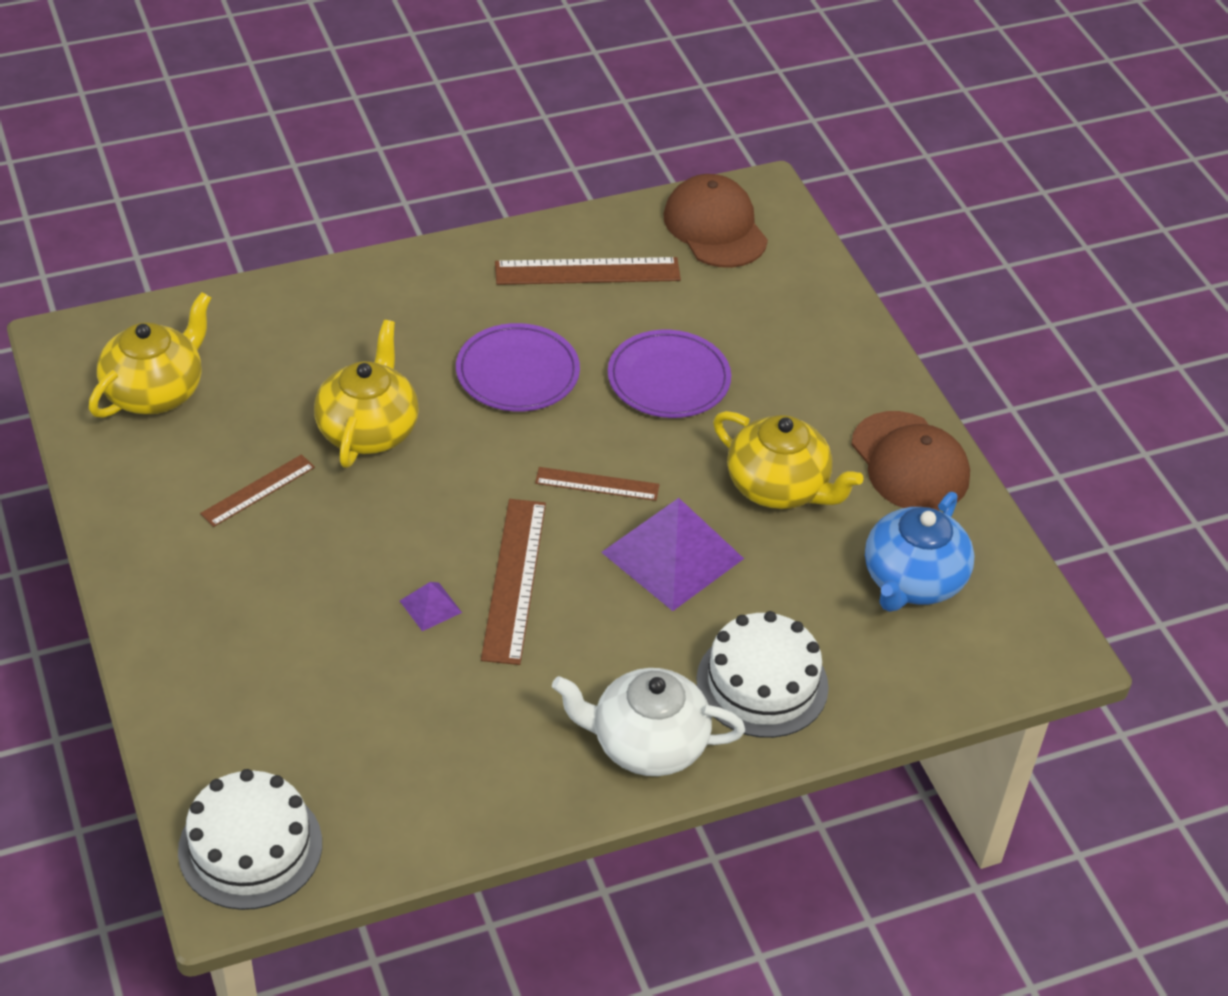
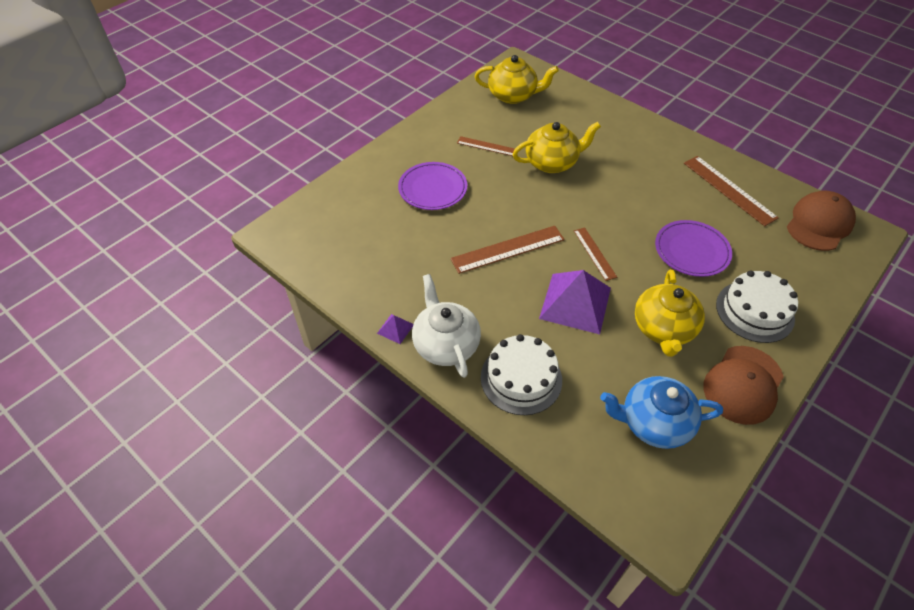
camera: 65 degrees right, 5 degrees up
(250, 847) = (298, 229): white cake -> white cake (754, 311)
(430, 606) = (468, 227): purple pyramid -> purple pyramid (395, 328)
(517, 372) = (636, 194): purple plate -> purple plate (432, 188)

